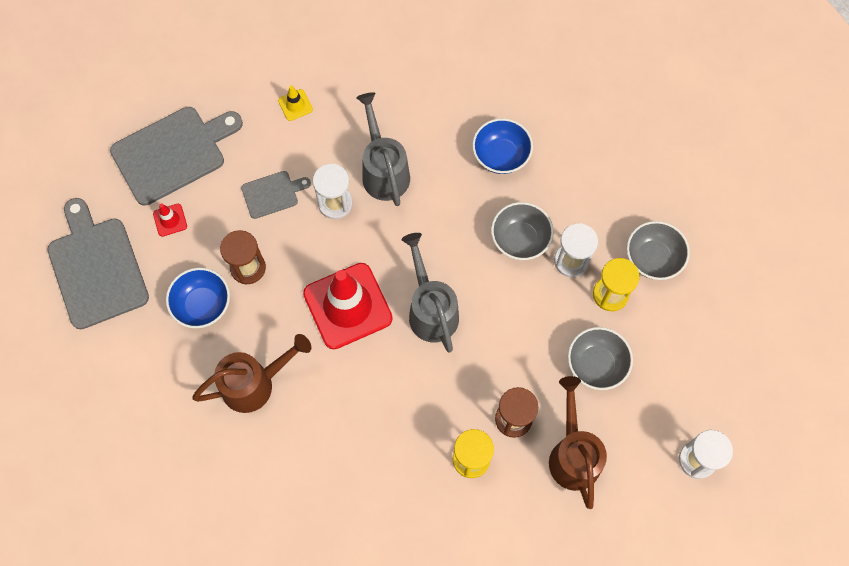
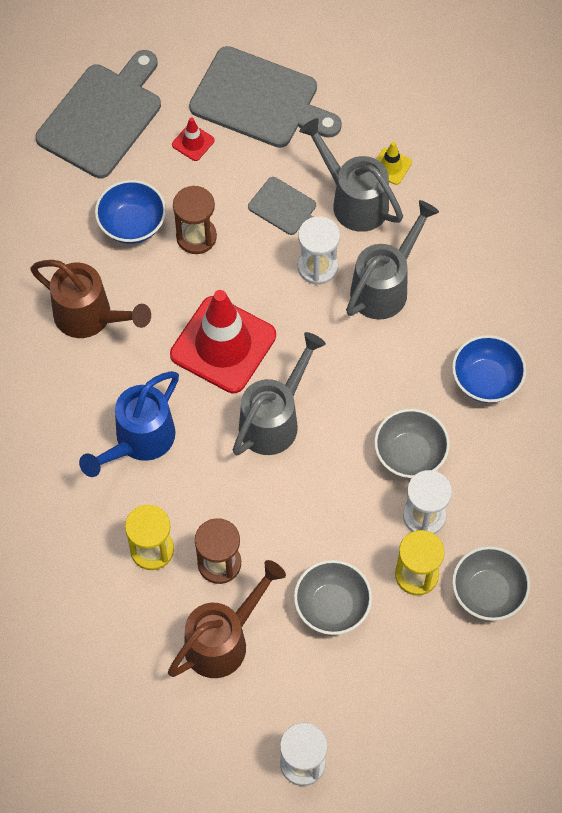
camera: 55 degrees right, 5 degrees down
(302, 146) = (354, 201): none -> grey watering can
(380, 413) = (139, 441): none -> blue watering can

